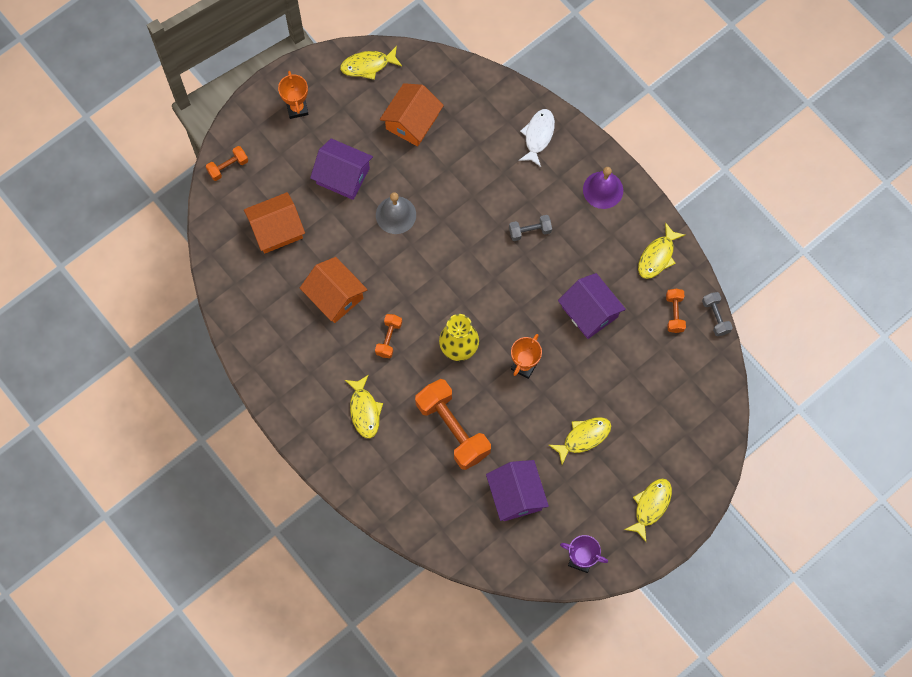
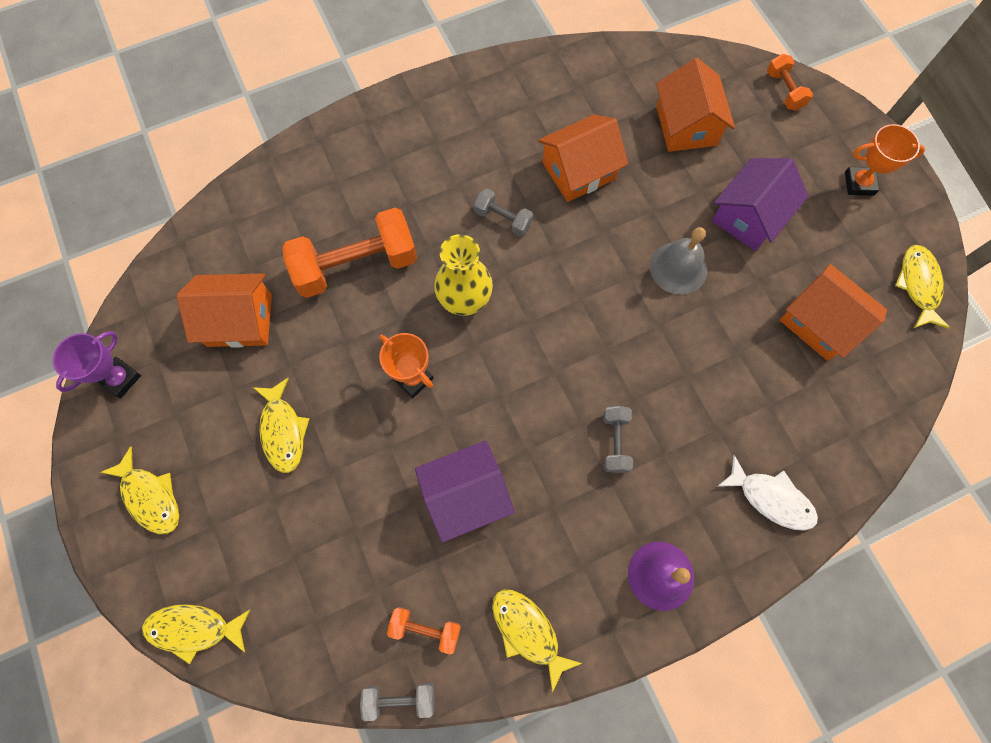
camera: 105 degrees right, 0 degrees up
(364, 410) = (416, 170): yellow fish -> yellow fish (194, 628)
(389, 338) = (503, 219): orange dumbbell -> grey dumbbell
(516, 495) = (240, 320): purple house -> orange house

